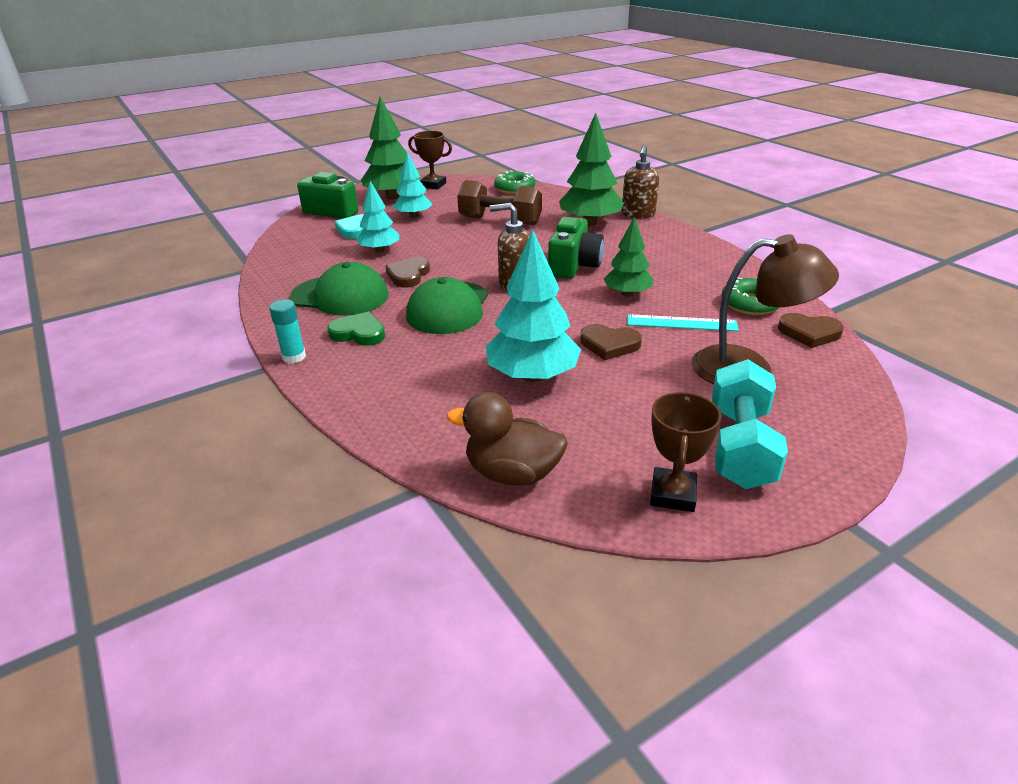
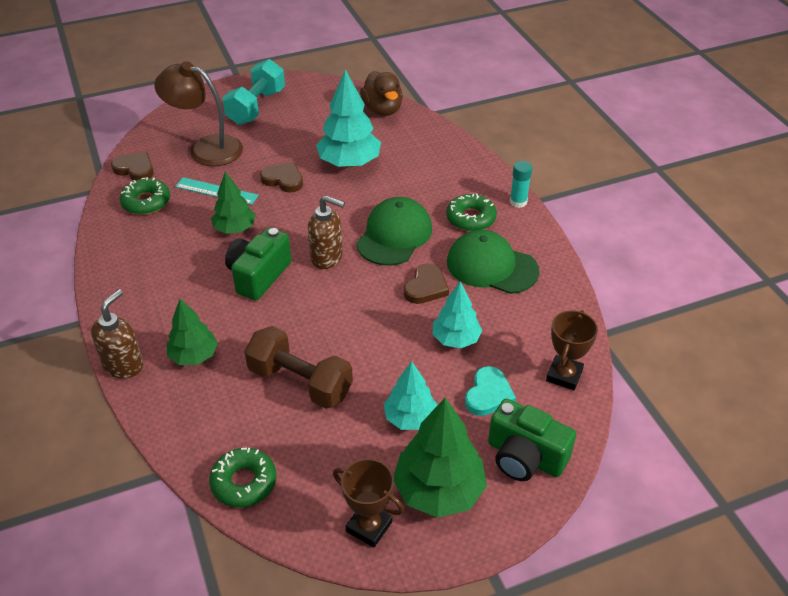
camera: 170 degrees left, 10 degrees up
(359, 333) = (471, 218): green heart -> green donut
(512, 473) = (382, 110): brown duck -> brown duck turned 45 degrees clockwise
(590, 223) = (194, 356): green tree -> green tree, size x0.63
(673, 494) = (308, 92): brown trophy -> brown trophy (564, 375)

